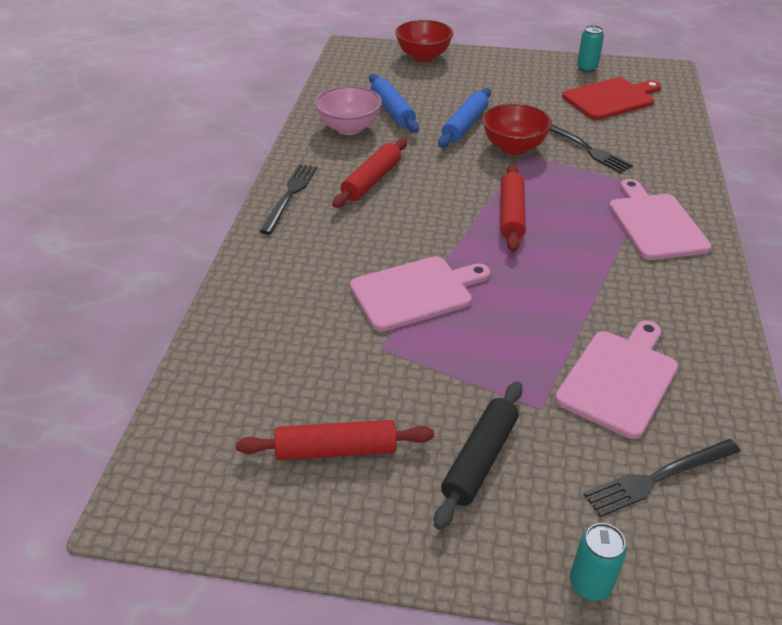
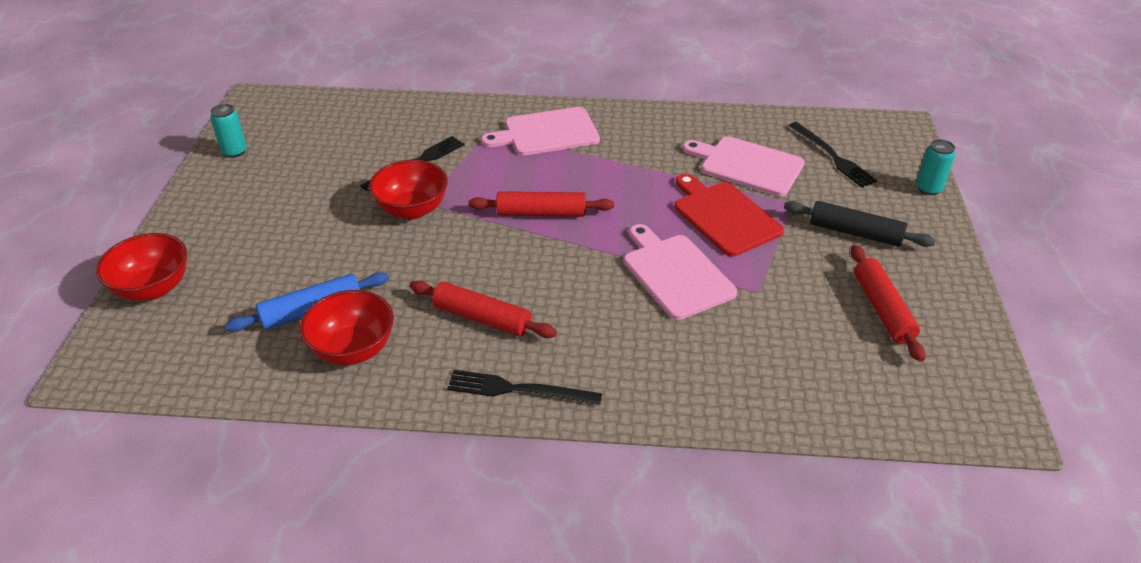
camera: 95 degrees left, 0 degrees up
(349, 128) = (353, 349): pink bowl -> red bowl
(465, 125) = (358, 246): blue rolling pin -> none
(611, 98) = (312, 140): red cutting board -> red cutting board (724, 216)

